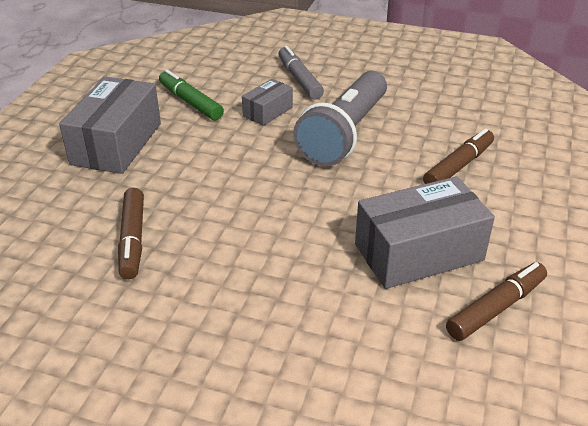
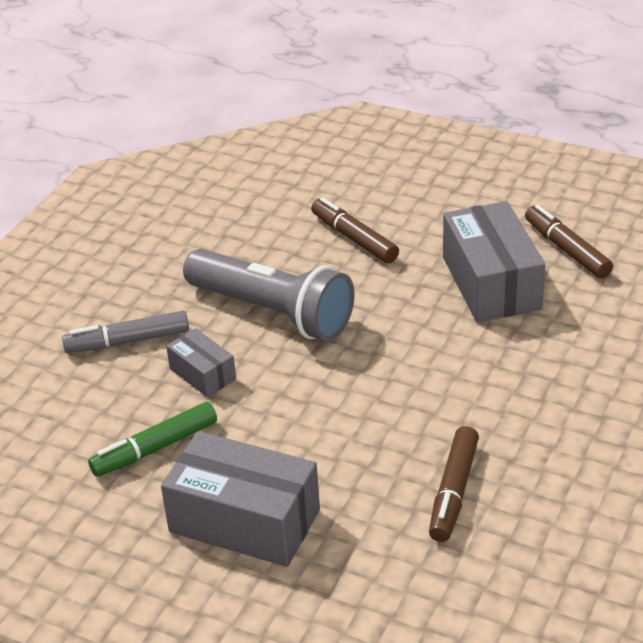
camera: 80 degrees left, 0 degrees up
(133, 239) = (454, 491): brown marker -> brown marker turned 105 degrees clockwise

